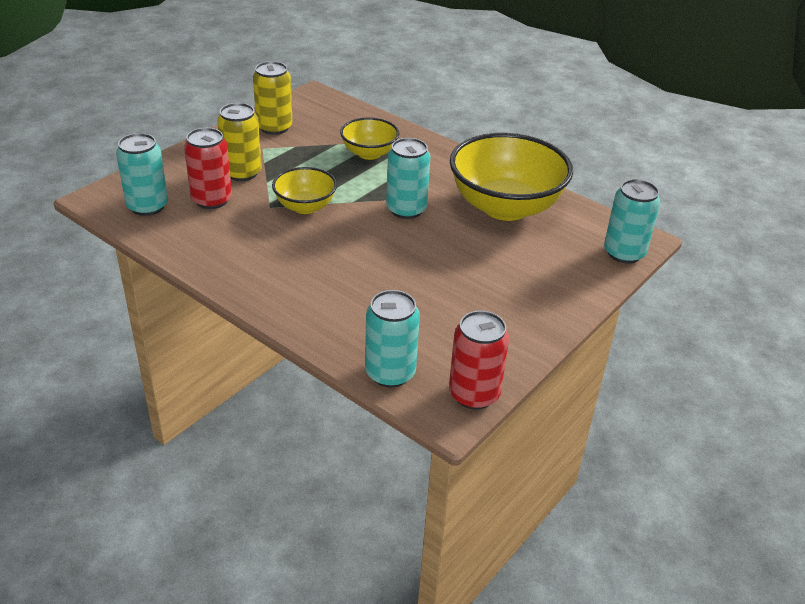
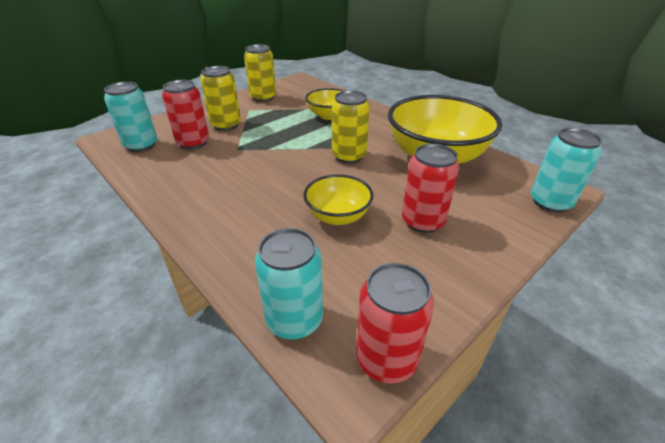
camera: 10 degrees right, 0 degrees up
(305, 207) = (265, 150): yellow bowl -> yellow bowl (338, 216)
(406, 209) = (349, 156): turquoise can -> yellow can
(496, 280) = (422, 221): none -> red can

